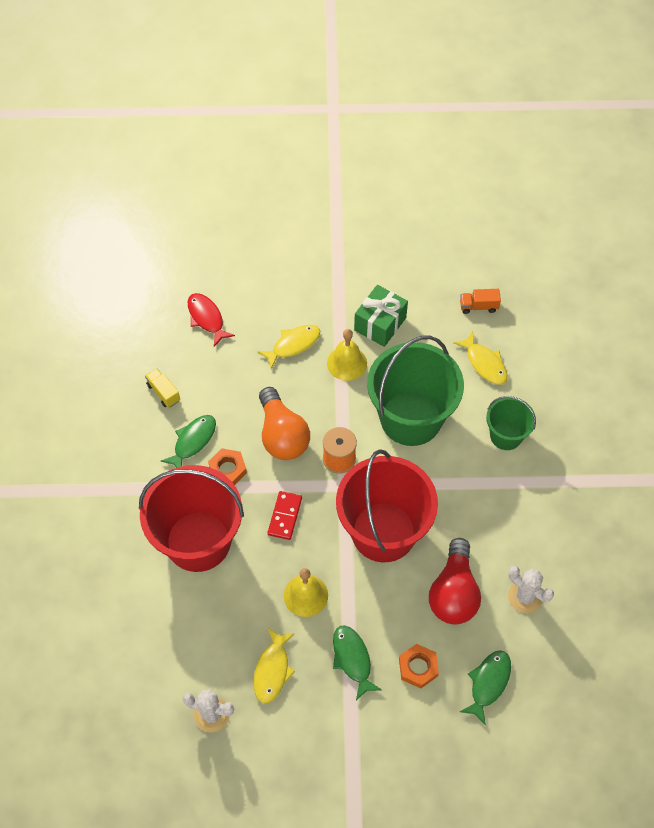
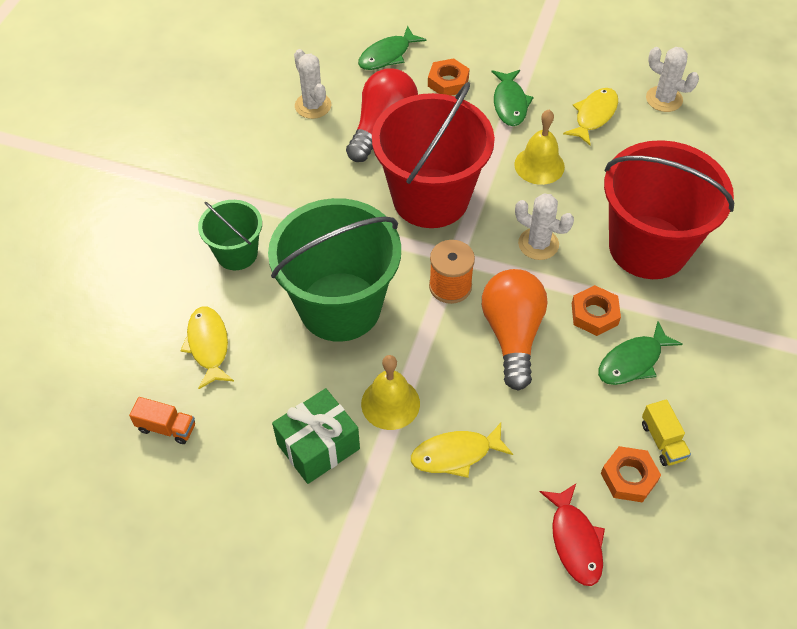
camera: 160 degrees left, 5 degrees down
(181, 363) = (629, 477): none -> orange nut
(284, 516) = (538, 244): red domino -> white cactus

